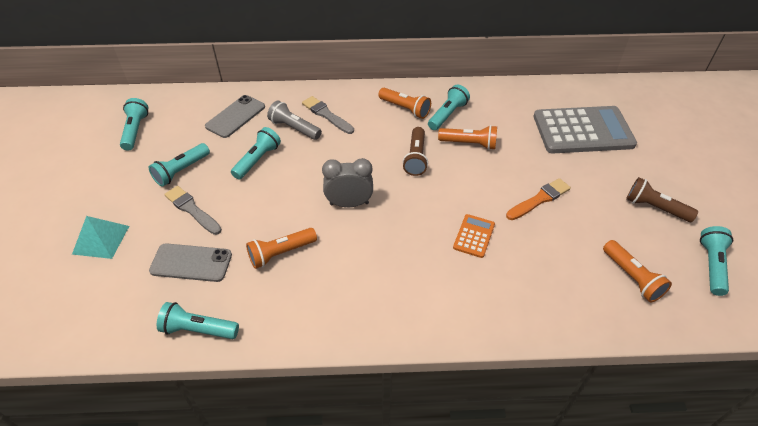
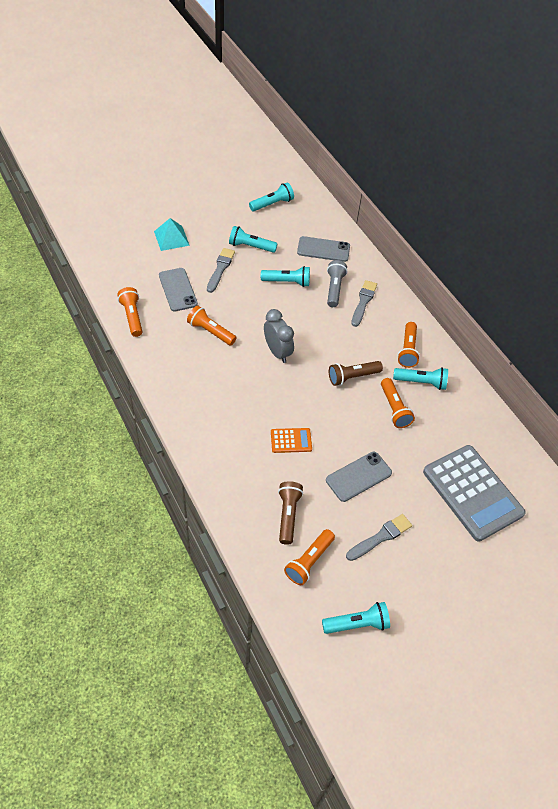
camera: 60 degrees right, 5 degrees up
(198, 329) = (132, 316): turquoise flashlight -> orange flashlight
(539, 199) = (358, 476): orange brush -> grey phone
(615, 210) = (380, 537): none -> grey brush
(654, 207) = (403, 569): brown flashlight -> brown flashlight (288, 515)

